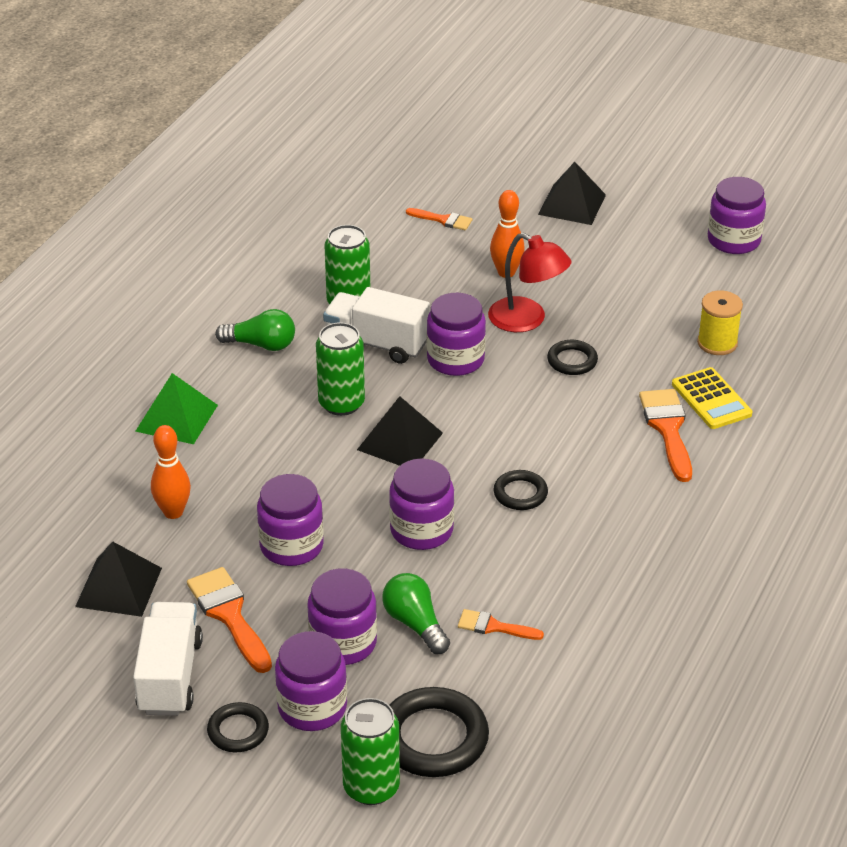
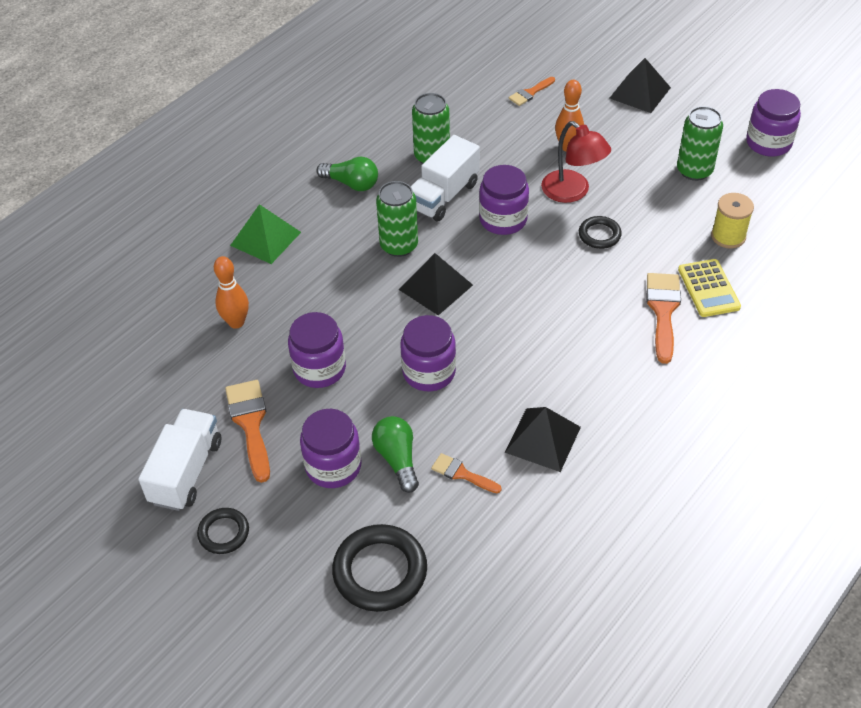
camera: 15 degrees right, 10 degrees up
(118, 587) = (172, 382): black pyramid -> black pyramid (542, 439)
(312, 707) = (290, 522): purple jar -> none
(371, 787) = (314, 608): green can -> green can (694, 170)
(377, 343) = (443, 196): white truck -> white truck turned 90 degrees counterclockwise
(443, 220) = (530, 93): orange brush -> orange brush turned 105 degrees clockwise
(520, 493) = (520, 351): black ring -> none

